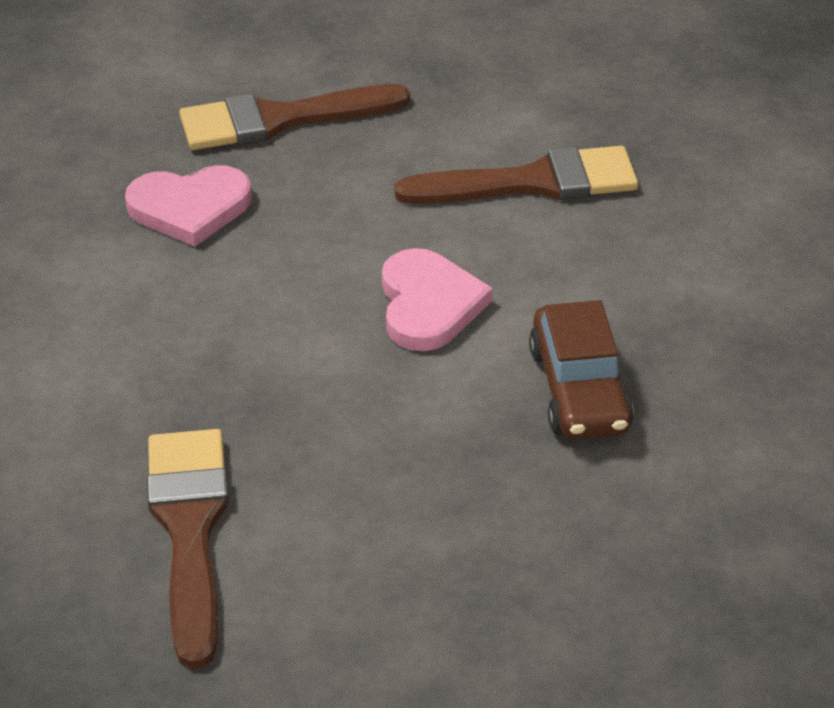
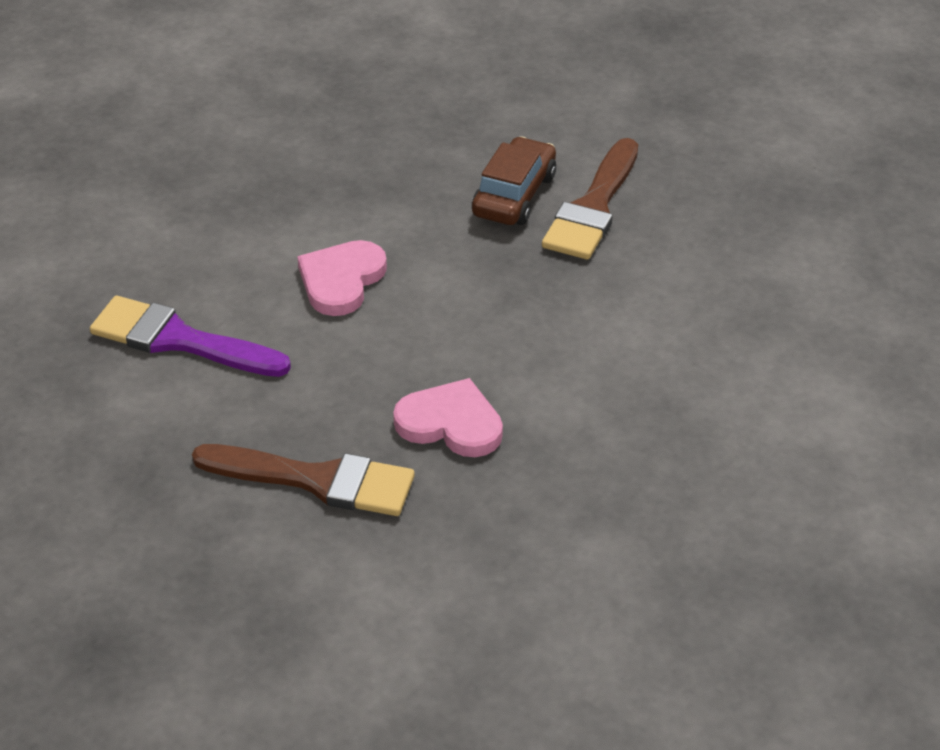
camera: 150 degrees left, 0 degrees up
(532, 182) = (180, 340): brown brush -> purple brush
(579, 389) = (300, 195): brown car -> brown car (514, 195)

